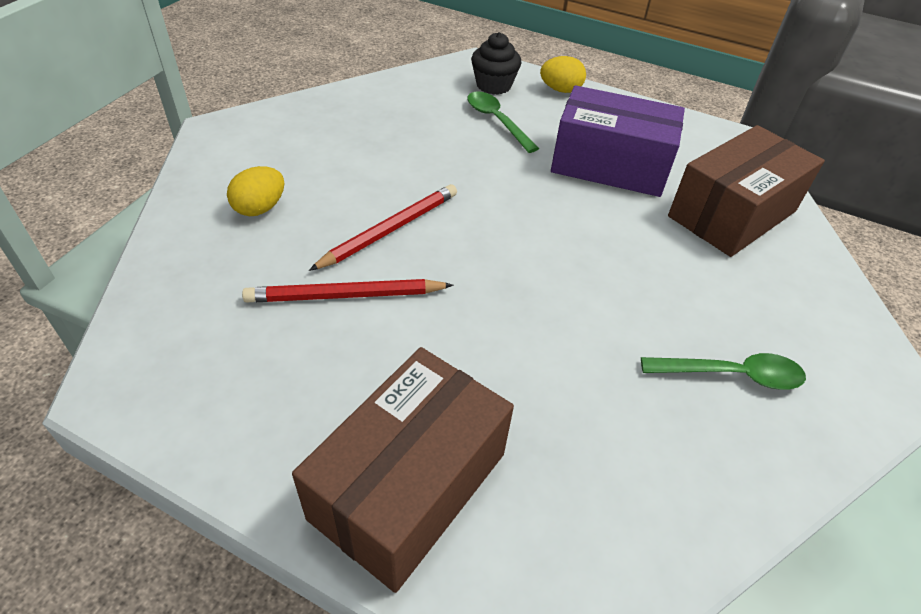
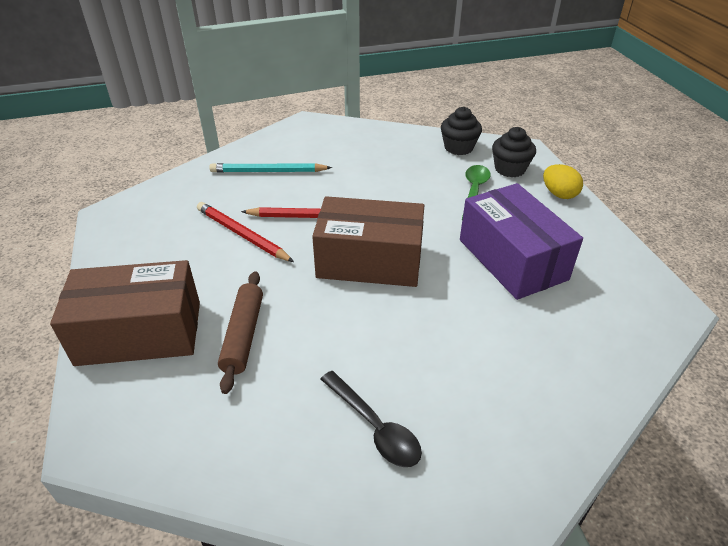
camera: 50 degrees right, 5 degrees down
(260, 208) = (268, 171): yellow egg -> turquoise pencil
(422, 85) = (458, 147): none -> black cupcake
(517, 393) = (243, 335): none -> brown rolling pin
(731, 375) = (375, 427): green spoon -> black spoon
(732, 214) = (559, 346): brown box -> brown box (369, 261)

